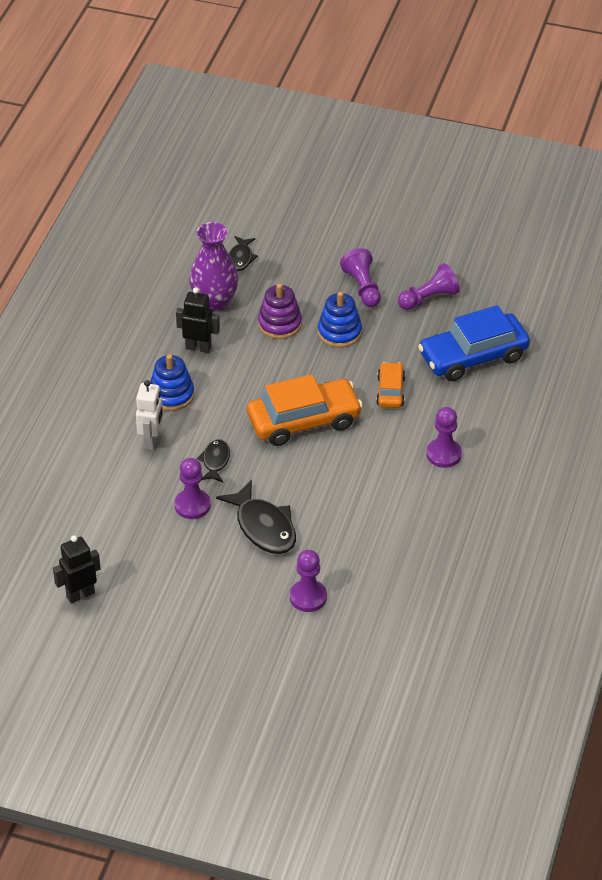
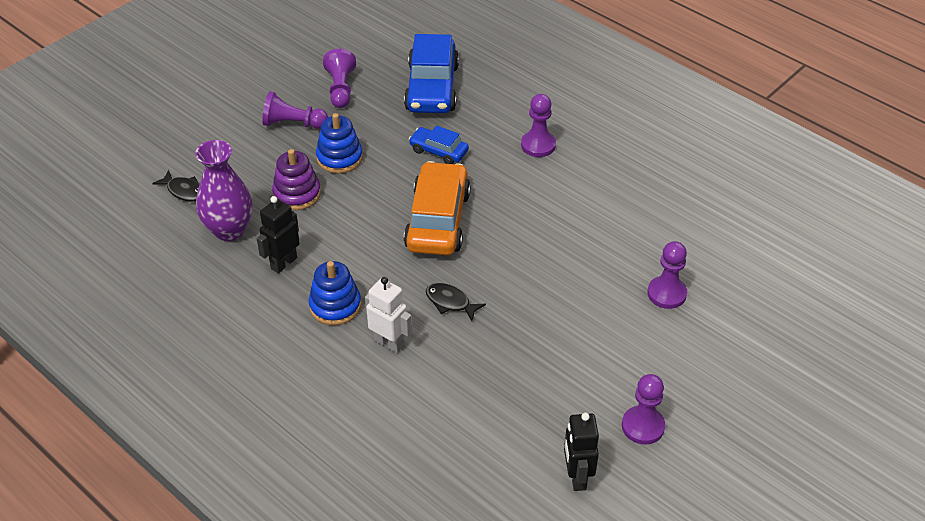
camera: 65 degrees left, 0 degrees up
(192, 505) = (500, 340): purple pawn -> purple pawn (643, 426)
(263, 527) = (559, 295): black fish -> none
(390, 391) = (438, 151): orange car -> blue car

